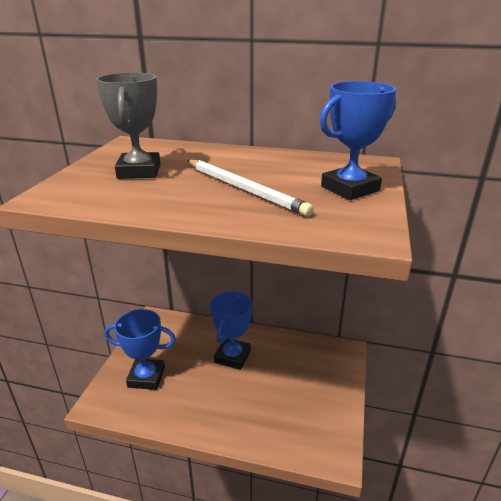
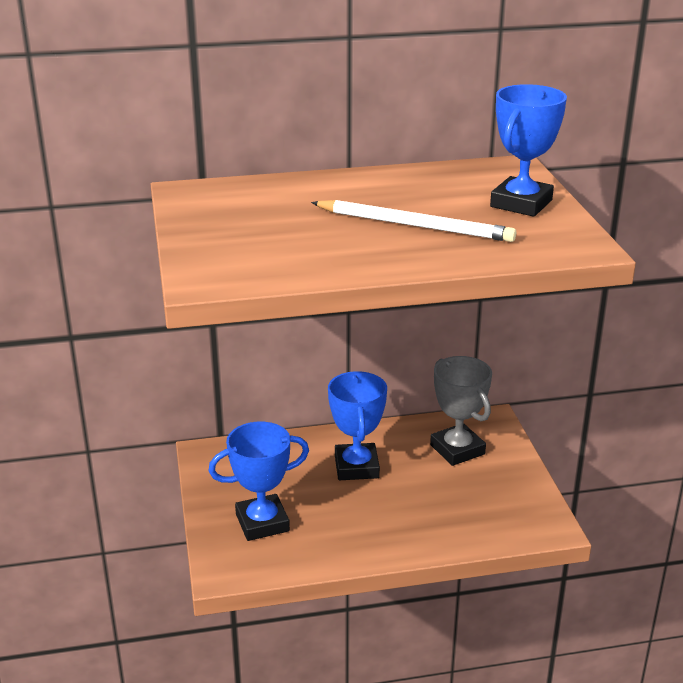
camera: 25 degrees left, 0 degrees up
(139, 171) = (265, 228): grey trophy -> grey trophy (457, 449)

